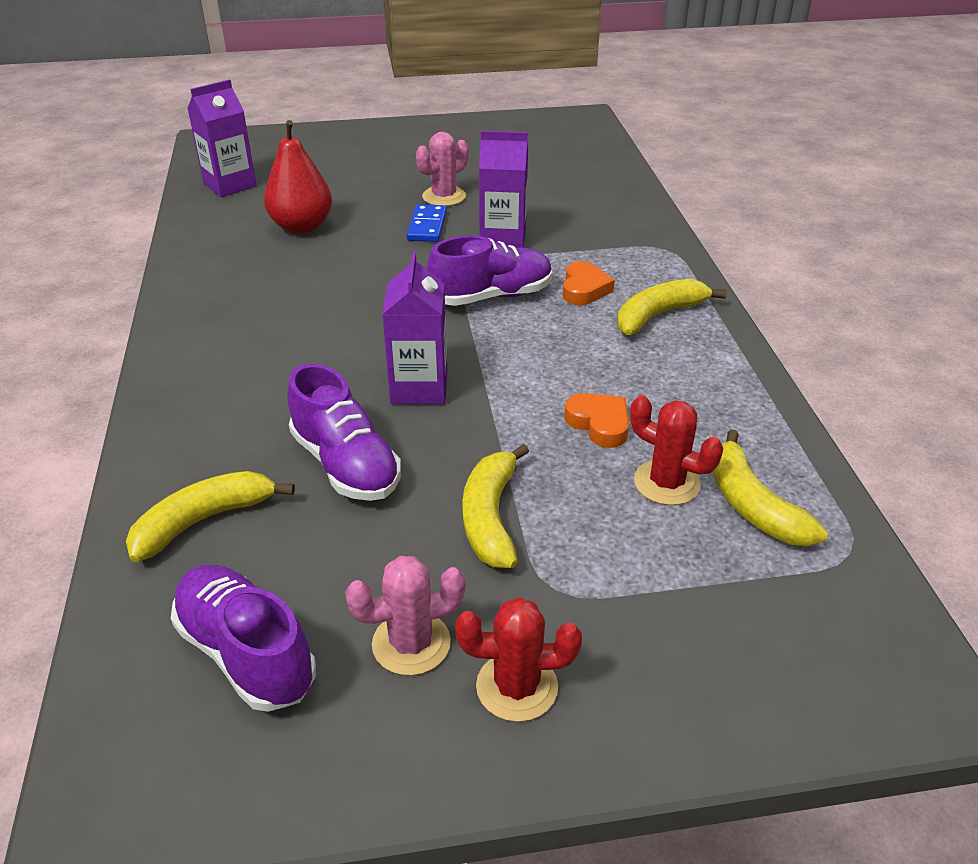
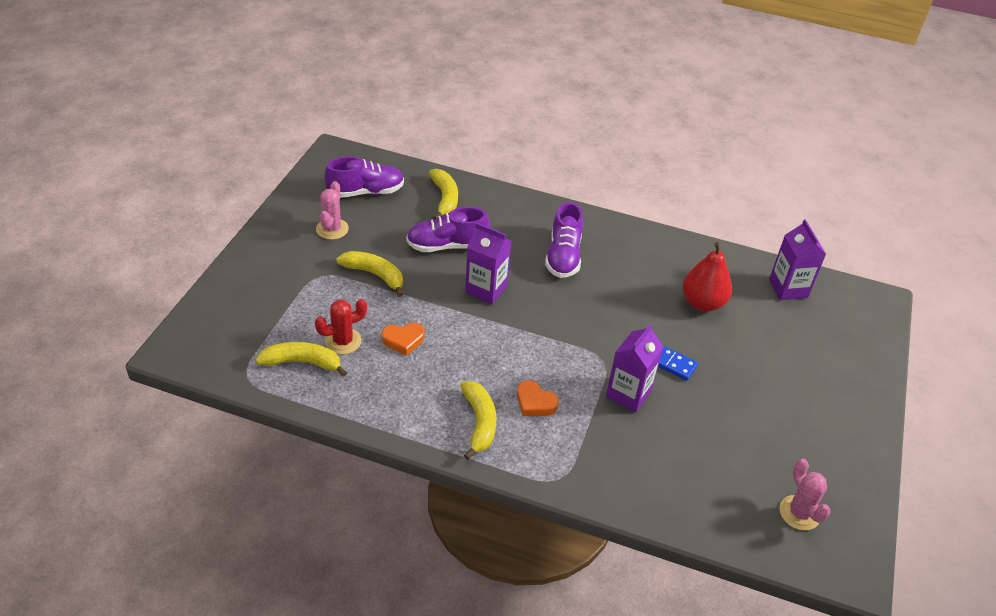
camera: 115 degrees right, 5 degrees up
(444, 197) = (714, 390): pink cactus -> pink cactus (799, 513)
(491, 296) = (556, 355): purple shoe -> purple shoe (563, 256)
(517, 687) = (289, 246): red cactus -> none

